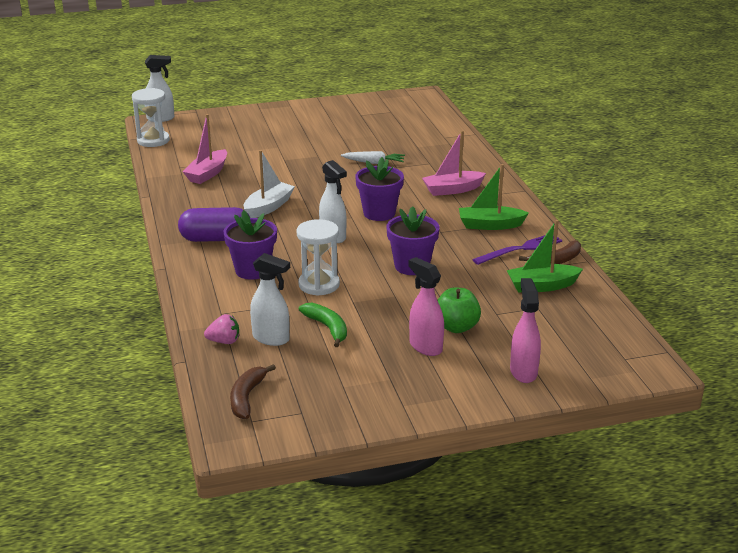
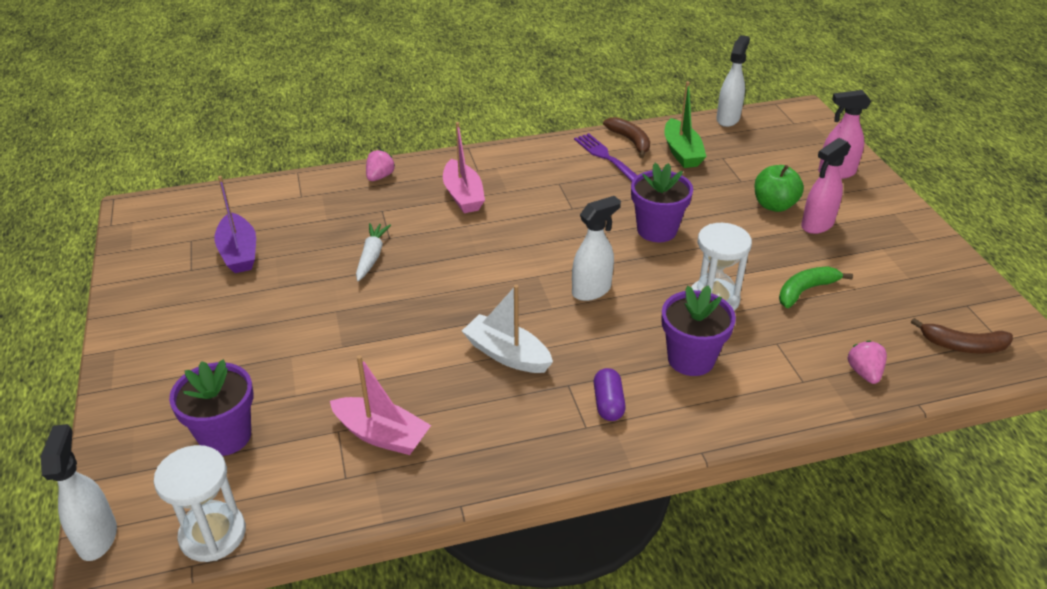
camera: 90 degrees left, 10 degrees up
(216, 239) = (608, 403): purple capsule -> purple capsule, size x0.57
(271, 338) = (843, 333): white spray bottle -> white spray bottle (728, 119)
(377, 125) = (239, 253): none -> purple boat
(379, 213) = (526, 253): purple flower pot -> purple flower pot (225, 436)
(473, 160) = (380, 177): none -> pink strawberry
(490, 225) = (555, 174): green boat -> none

